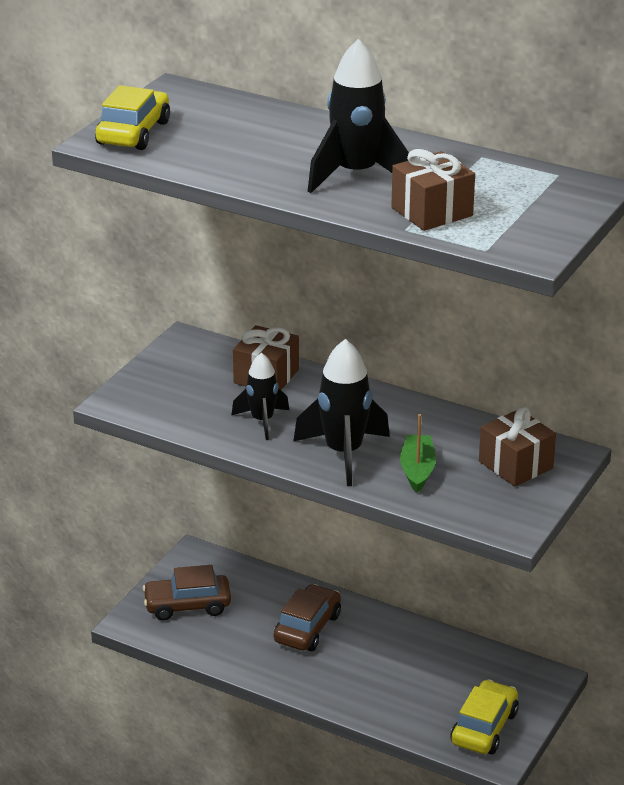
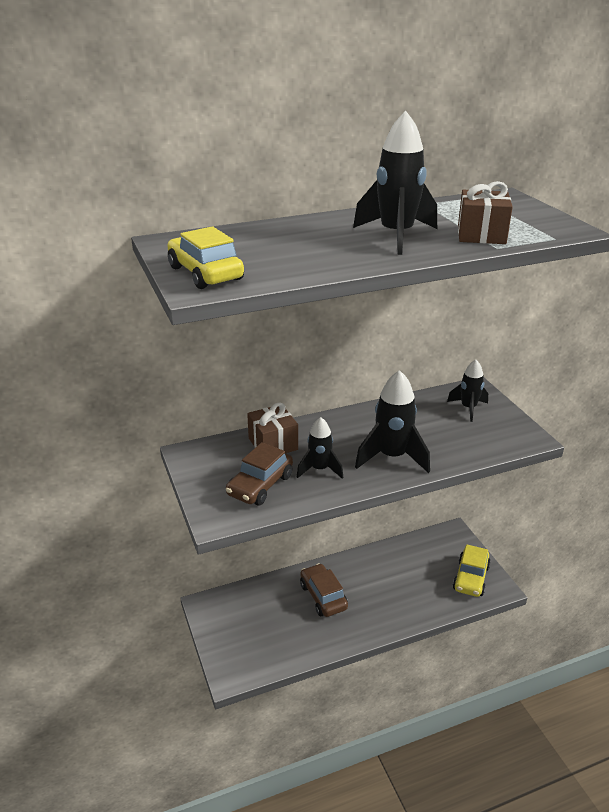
camera: 50 degrees left, 0 degrees up
(187, 605) = (245, 637): brown car -> brown car (260, 485)
(417, 470) = (439, 440): green boat -> none
(484, 728) = (471, 578): yellow car -> yellow car turned 135 degrees counterclockwise
(515, 465) = (468, 408): brown gift -> black rocket

